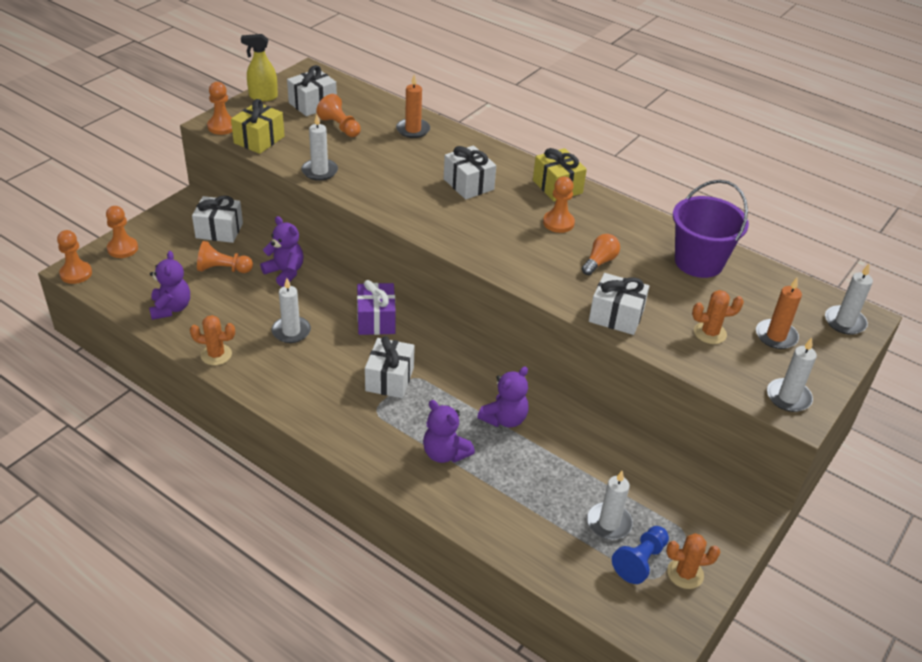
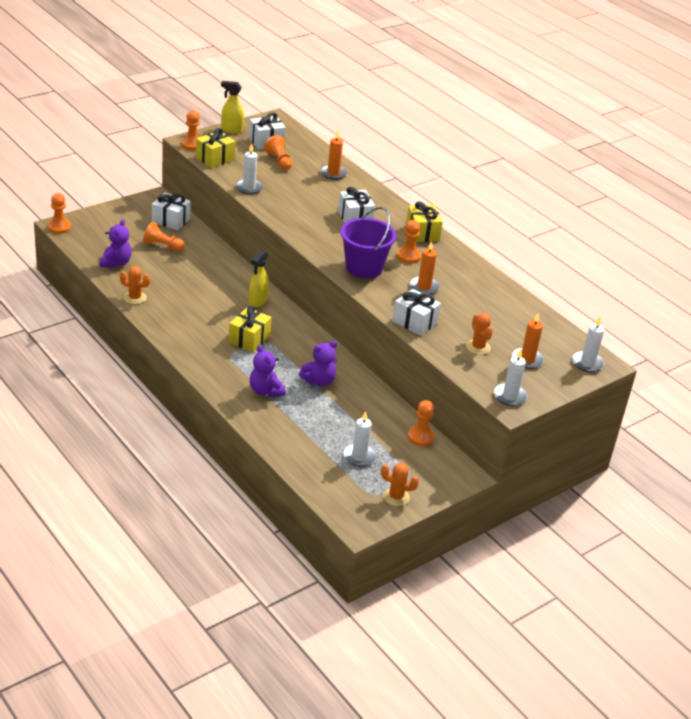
camera: 15 degrees right, 5 degrees down
(122, 248) = (97, 218): orange pawn -> orange pawn (420, 437)
(285, 272) = (206, 257): purple teddy bear -> none
(291, 331) = (193, 295): white candle -> none
(376, 320) = (257, 301): purple gift -> yellow spray bottle
(389, 379) = (249, 339): white gift -> yellow gift
(599, 262) = (424, 287): orange light bulb -> orange candle
(640, 561) = (368, 482): blue pawn -> none
(698, 262) = (500, 303): purple bucket -> purple bucket (364, 268)
(710, 333) = (478, 347): orange cactus -> orange cactus turned 60 degrees clockwise

